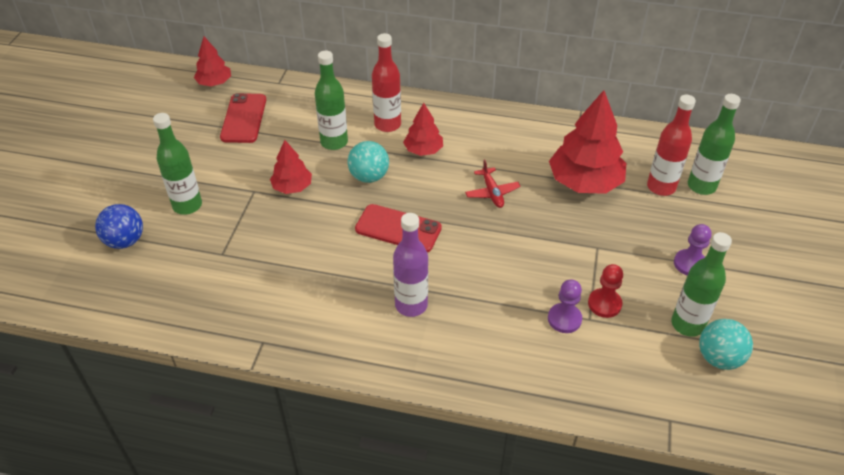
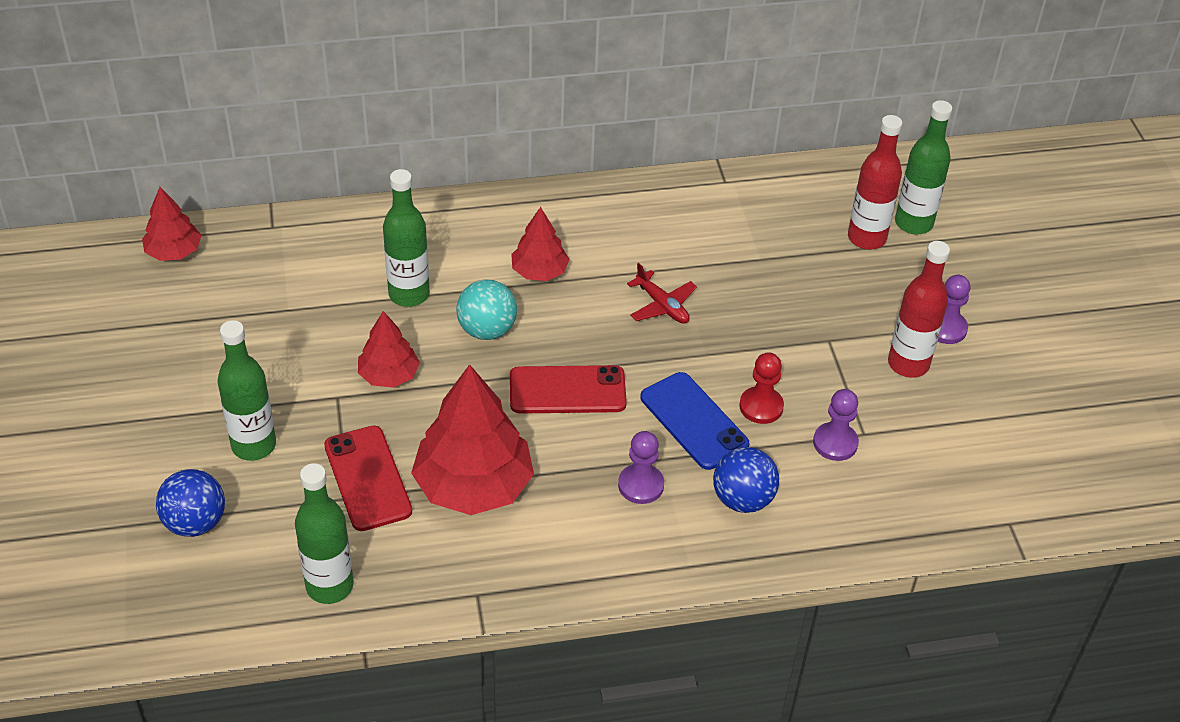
camera: 25 degrees left, 0 degrees up
(243, 118) = (254, 295): red phone -> red phone (367, 478)
(387, 124) = (469, 248): red bottle -> red bottle (908, 364)
(411, 305) = (641, 485): purple bottle -> purple pawn
(471, 273) = (694, 421): none -> blue phone
(476, 337) = (742, 499): none -> blue ball
(585, 182) = (771, 258): red tree -> red tree (473, 486)
(604, 304) = (872, 409): red pawn -> red pawn (761, 406)
(687, 324) = (977, 404): green bottle -> green bottle (329, 586)
(719, 358) = (1029, 433): turquoise ball -> none

